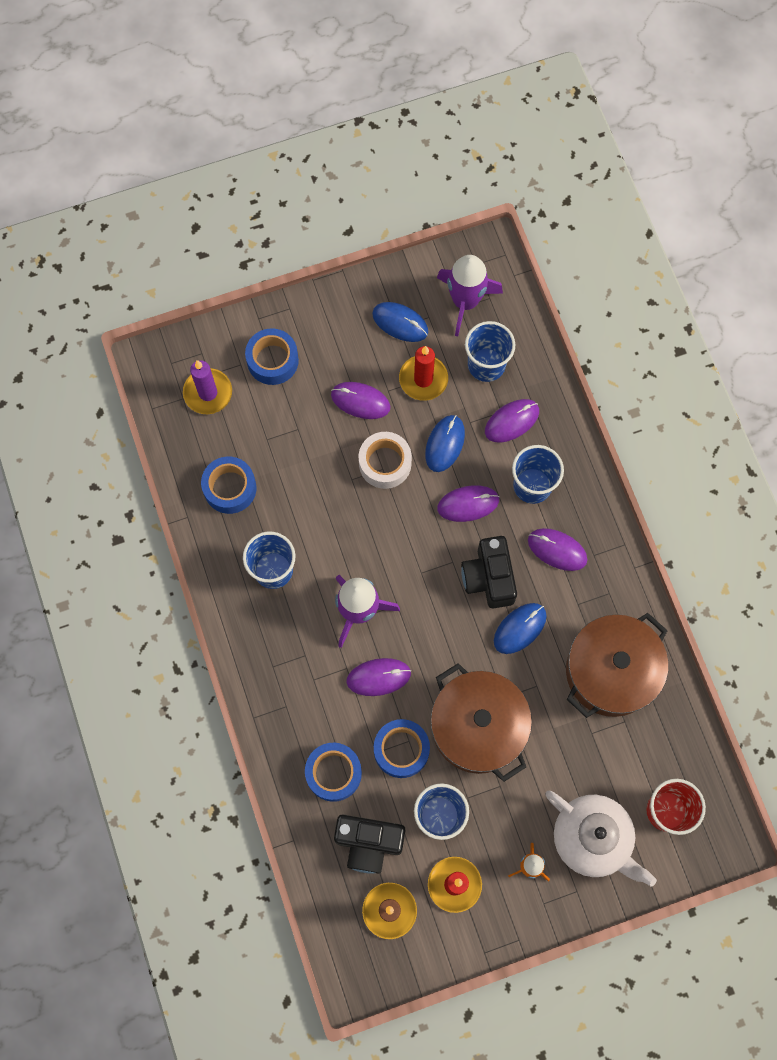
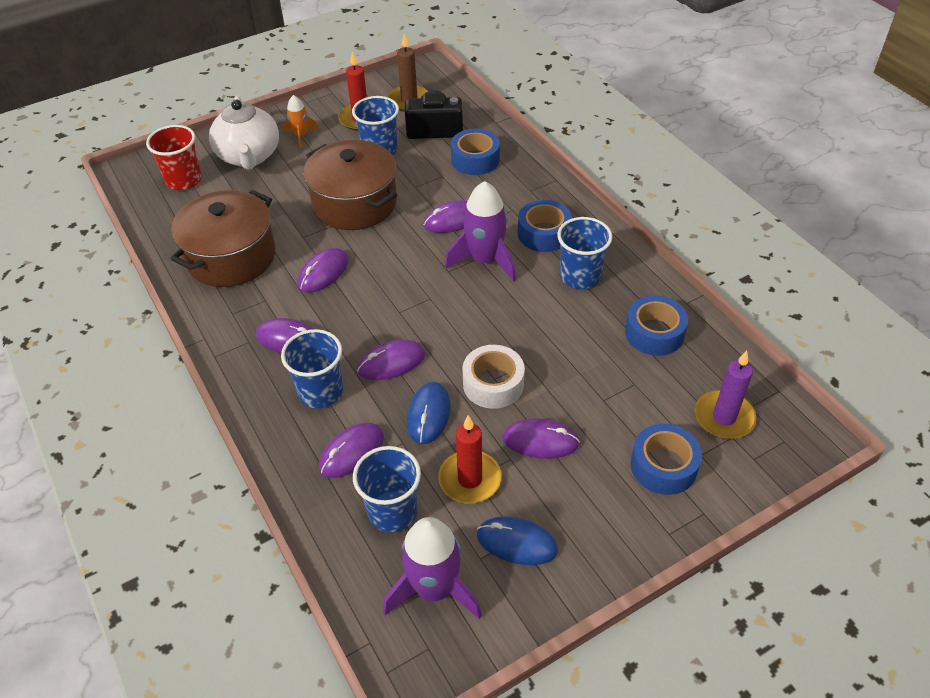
camera: 170 degrees right, 25 degrees down
(401, 750) = (420, 180): blue tape -> blue tape (543, 233)
(489, 578) = (359, 305): black camera -> none
(520, 628) = (323, 272): blue mouse -> purple mouse
(592, 839) = (249, 156): white teapot -> white teapot turned 135 degrees counterclockwise

